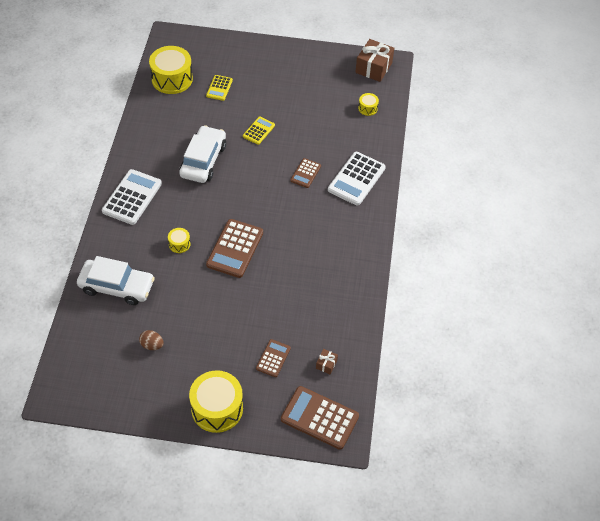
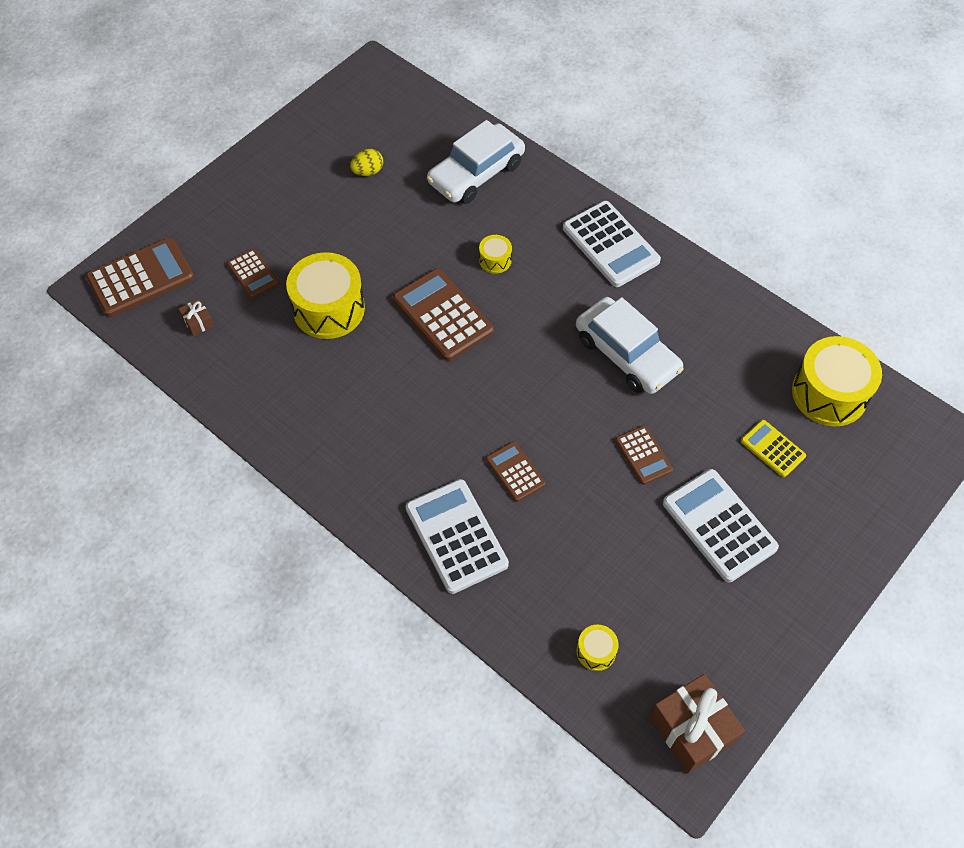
camera: 125 degrees right, 5 degrees up
(152, 345) = (368, 172): brown egg -> yellow egg
(217, 408) = (238, 192): yellow drum -> yellow drum (329, 309)
(258, 131) = (643, 455): yellow calculator -> brown calculator
(275, 92) = (719, 525): none -> white calculator

